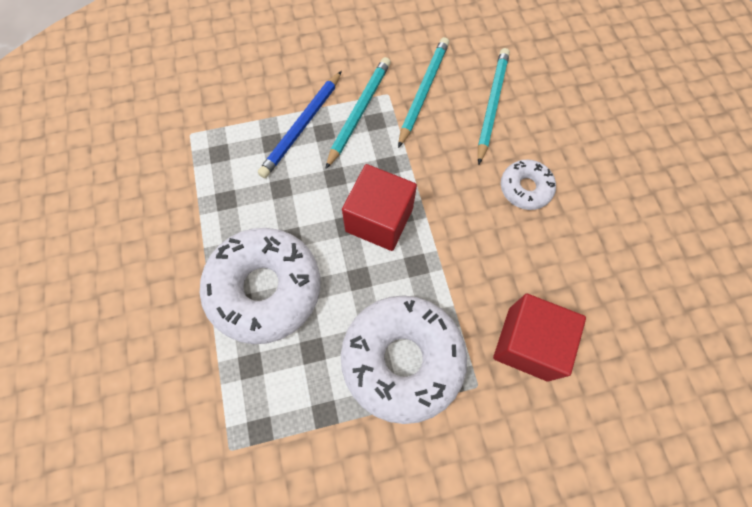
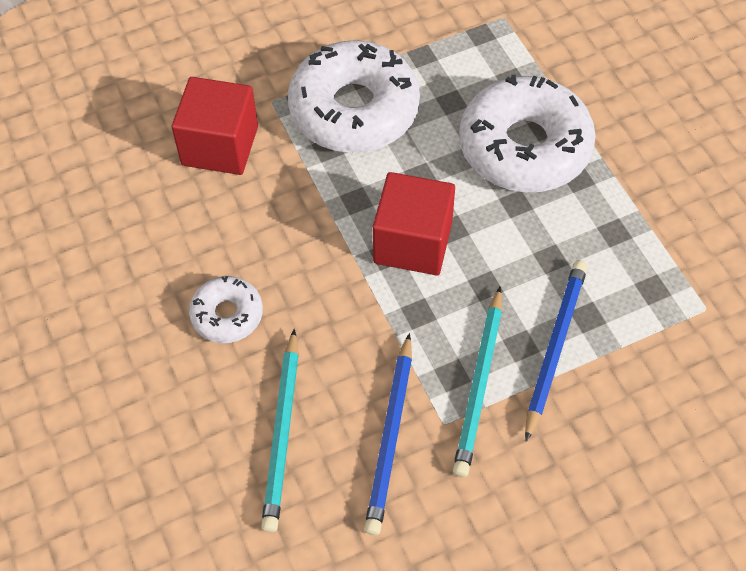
camera: 170 degrees right, 10 degrees down
(423, 92) = (390, 436): turquoise pencil -> blue pencil

